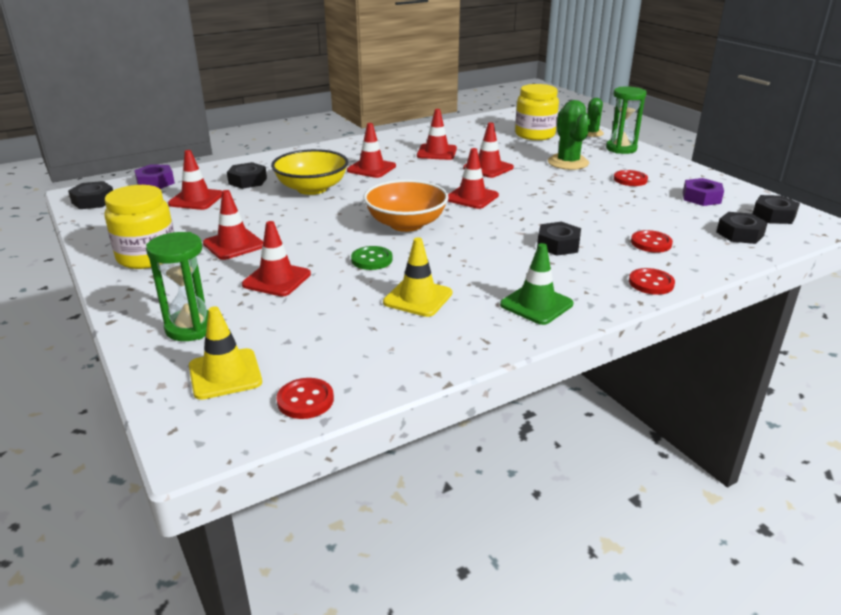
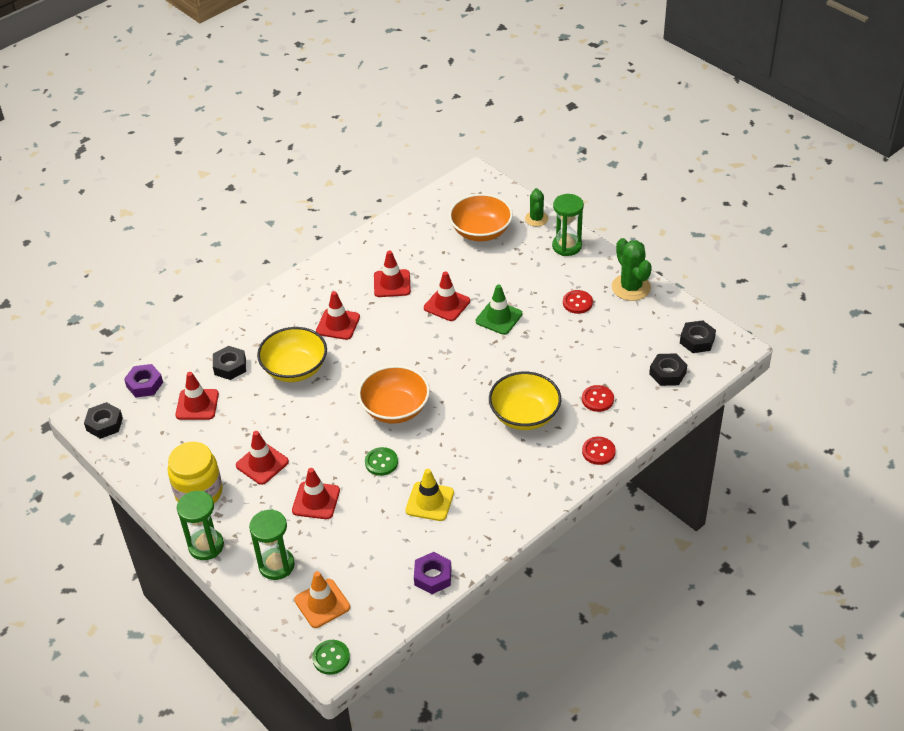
camera: 10 degrees left, 15 degrees up
(119, 299) = (206, 546): none -> green hourglass
(199, 439) = (331, 658): none -> green button
(225, 374) = (322, 603): yellow traffic cone -> orange traffic cone
(305, 400) = (384, 615): red button -> none
(471, 197) = (441, 357): red traffic cone -> none
(535, 135) = (481, 231): yellow jar -> orange bowl
(536, 304) = (517, 492): green traffic cone -> green traffic cone (499, 318)
(558, 245) = (524, 415): black nut -> yellow bowl
(568, 163) = (519, 282): green cactus -> green cactus (631, 287)
(701, 198) = (639, 323): purple nut -> purple nut (433, 576)

